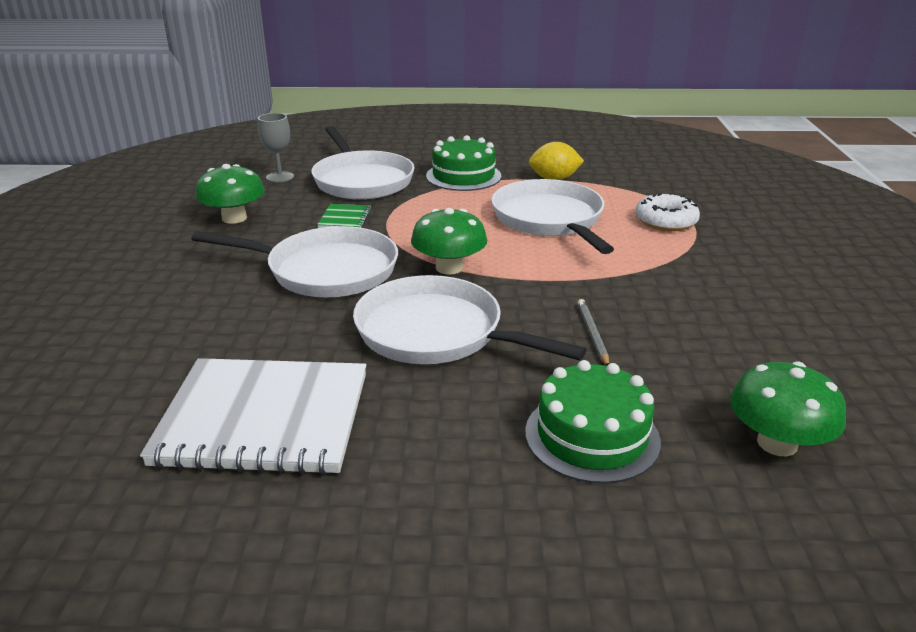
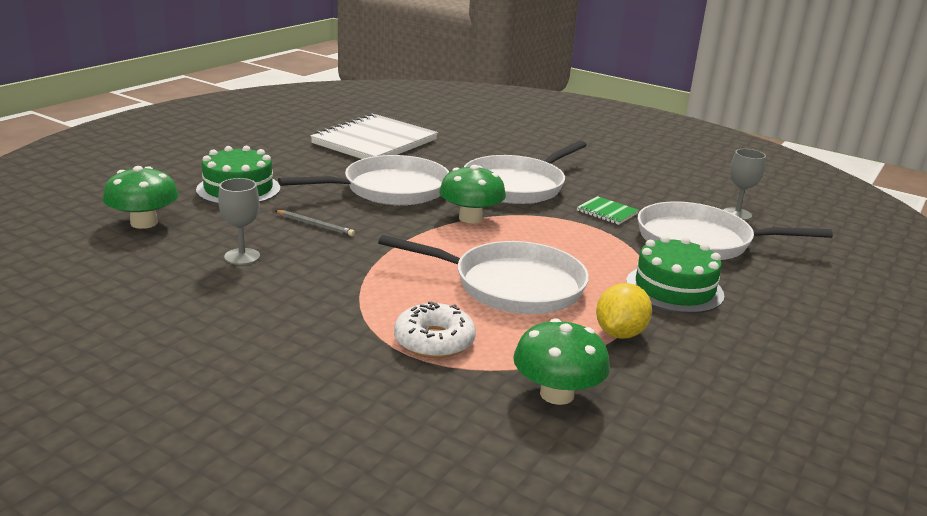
camera: 120 degrees right, 5 degrees down
(234, 218) = (646, 182): green mushroom -> green mushroom (557, 394)
(713, 338) = (242, 256): none -> grey goblet

